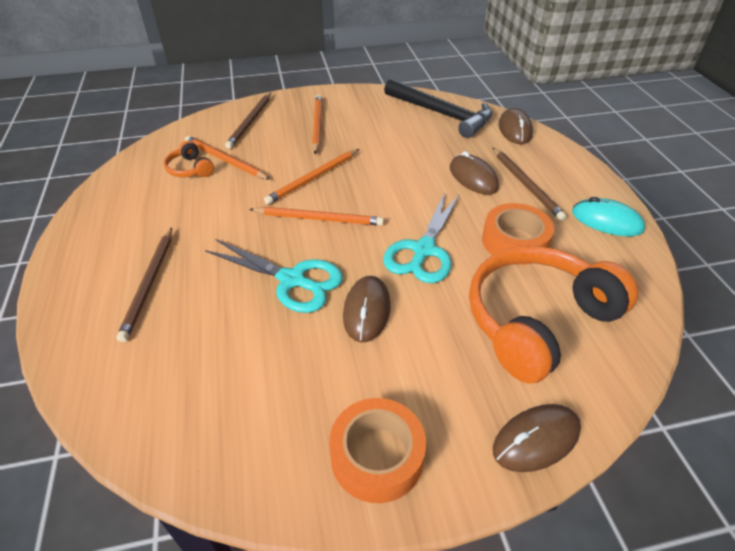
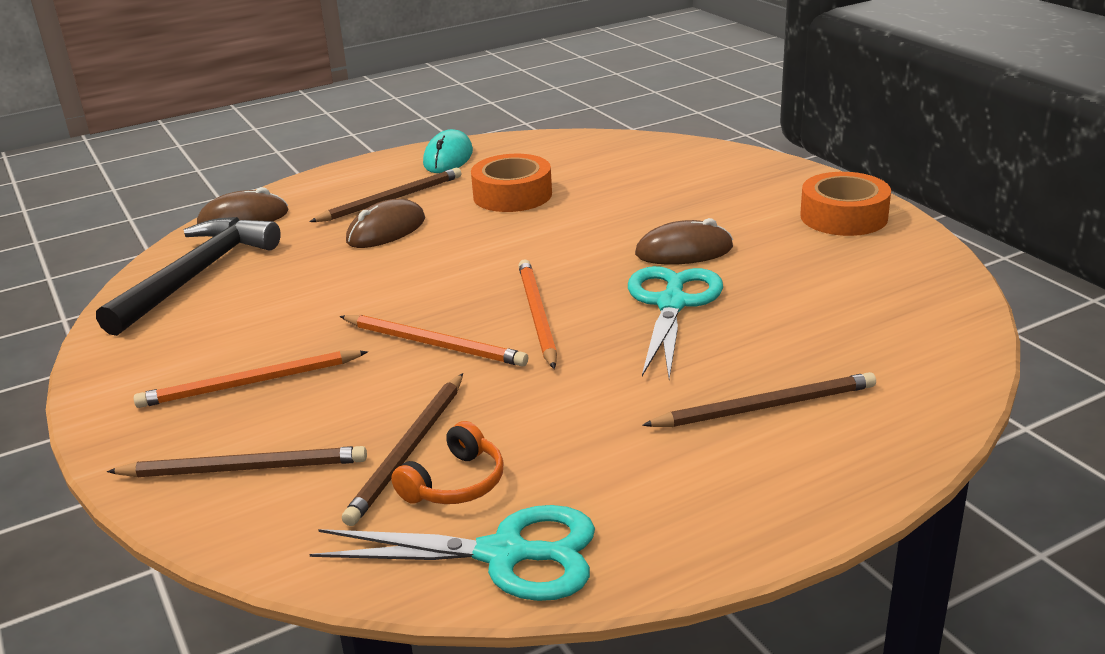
camera: 105 degrees left, 15 degrees down
(225, 160) = (408, 450): orange pencil -> brown pencil
(423, 250) = (560, 238): turquoise scissors -> turquoise scissors (504, 555)
(536, 320) = (628, 176): orange headphones -> none
(536, 439) = (762, 166): brown mouse -> none

